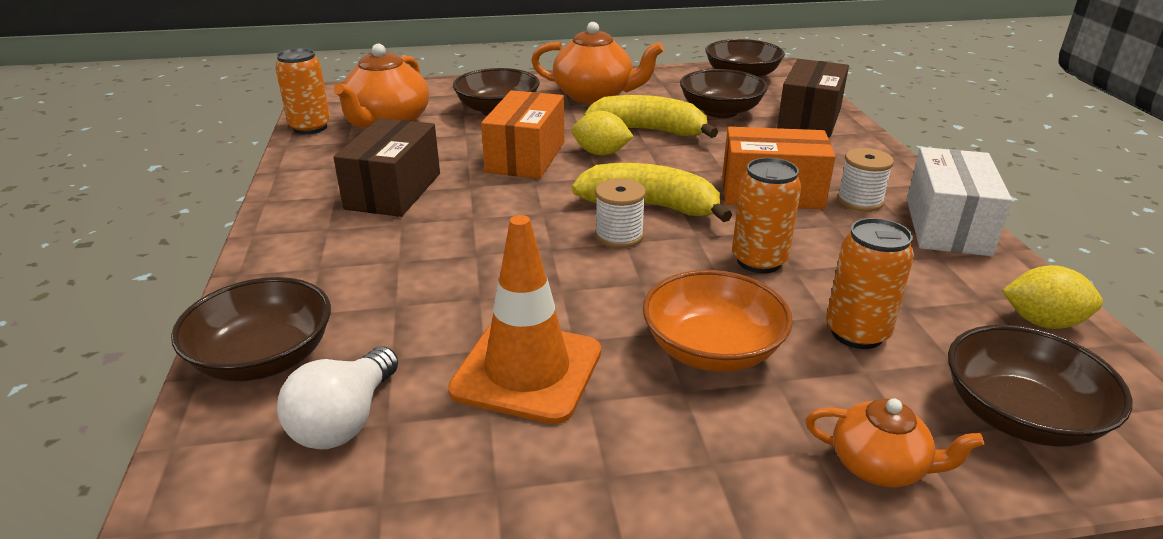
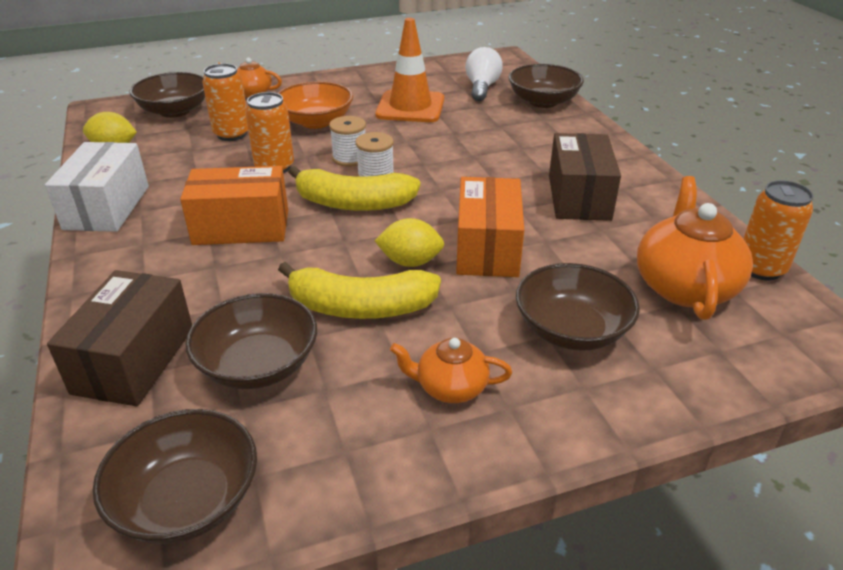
camera: 170 degrees right, 5 degrees up
(595, 96) = (450, 387): orange teapot -> orange teapot, size x0.57
(859, 201) = (163, 225): white spool -> white spool (349, 158)

